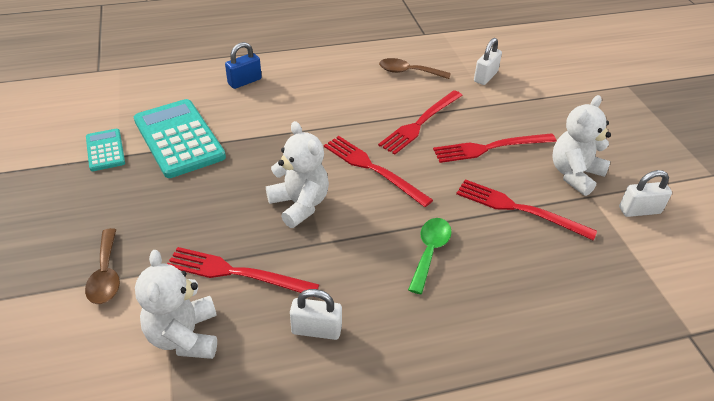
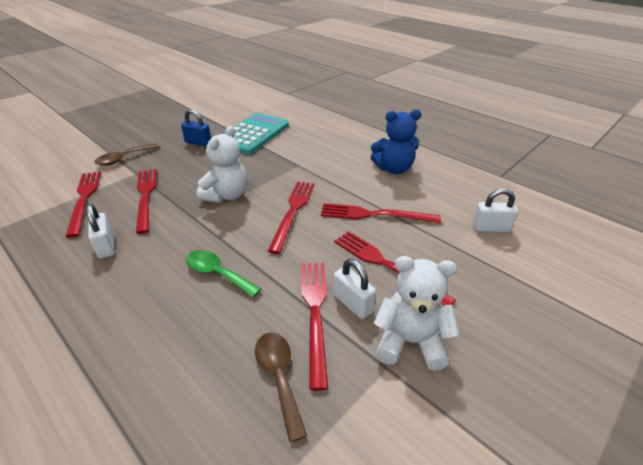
camera: 60 degrees right, 5 degrees down
(105, 150) = (223, 120): turquoise calculator -> none
(184, 336) = (84, 199): white teddy bear -> red fork
(244, 81) = (332, 132): blue padlock -> blue padlock (198, 143)
(359, 79) = (393, 169): none -> blue teddy bear
(408, 72) = (435, 186): brown spoon -> brown spoon (279, 376)
(430, 251) = (217, 273): green spoon -> green spoon turned 135 degrees counterclockwise
(639, 210) = (403, 427): white padlock -> white padlock (353, 303)

